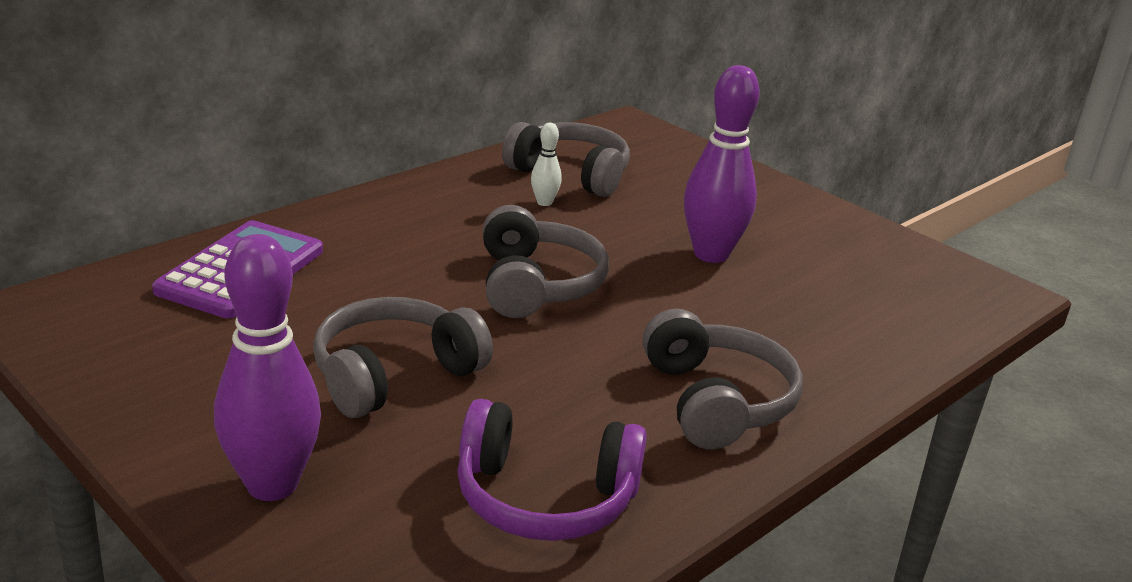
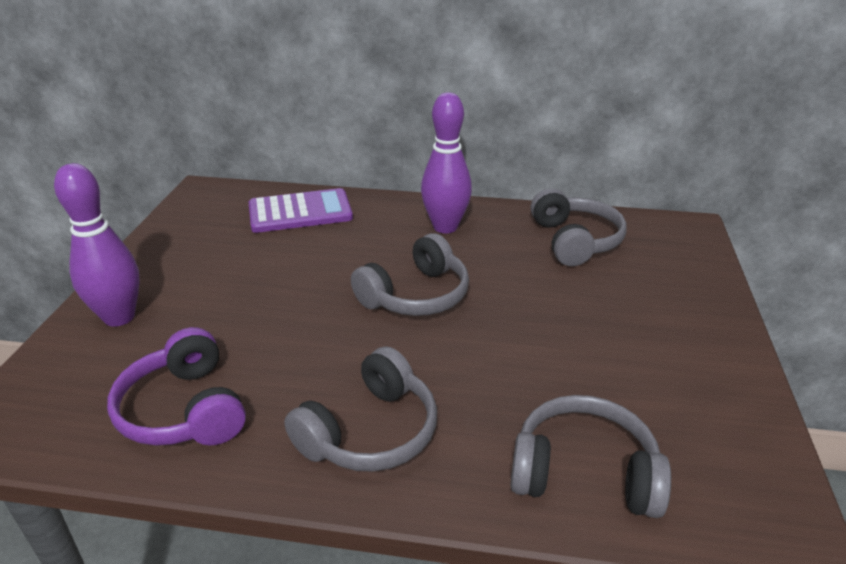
camera: 55 degrees right, 5 degrees up
(394, 374) = (256, 299): grey headphones -> grey headphones (584, 472)
(544, 202) = (520, 250): white bowling pin -> none
(711, 254) = (567, 341): purple bowling pin -> purple bowling pin (445, 227)

